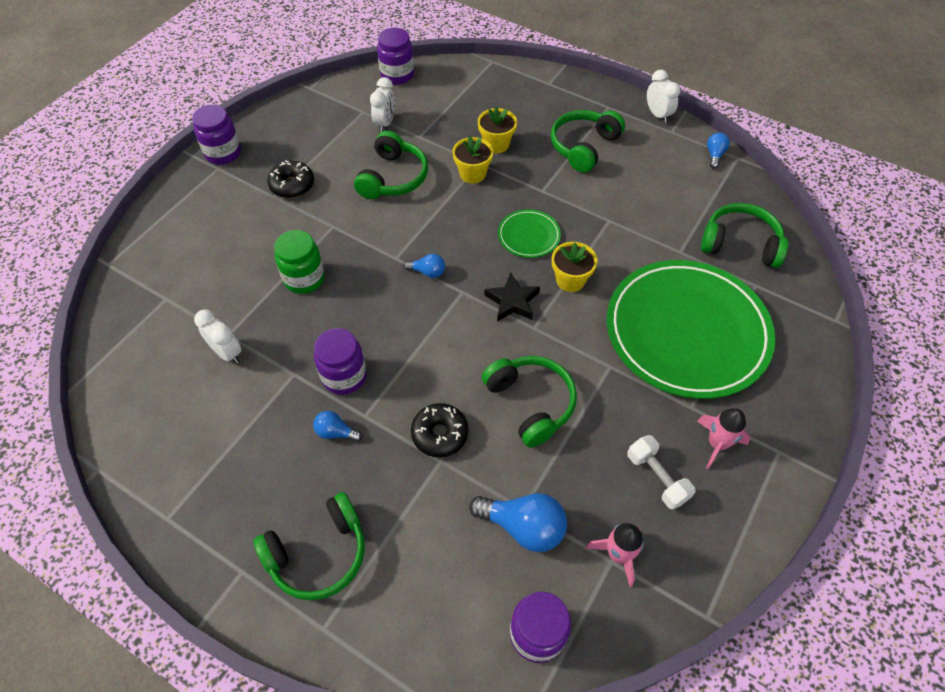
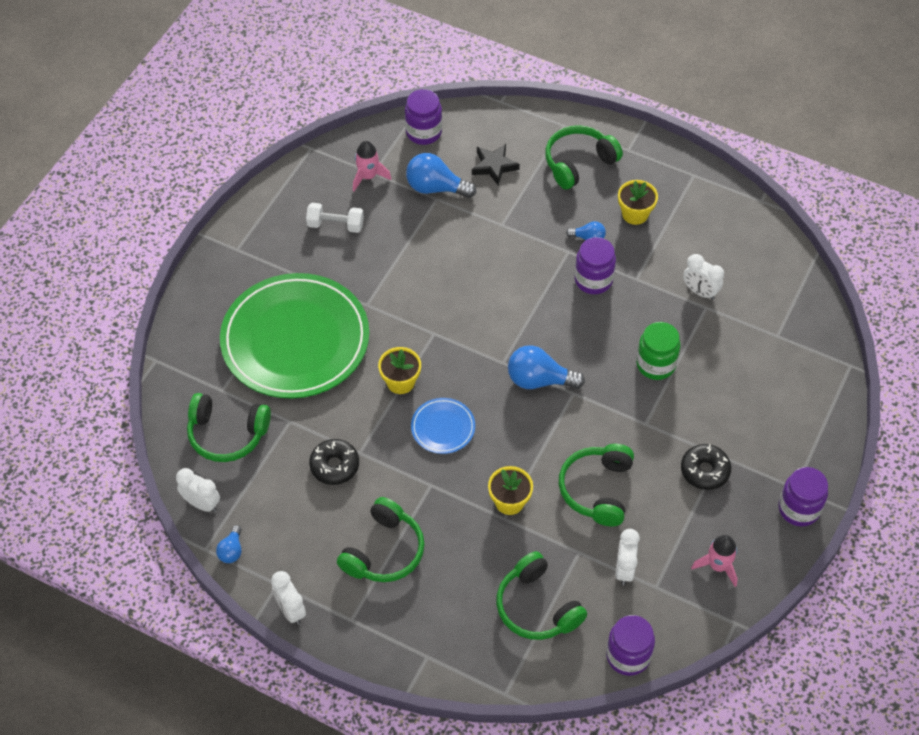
camera: 175 degrees right, 0 degrees up
(427, 272) = (539, 380): blue light bulb -> blue light bulb, size x1.86
(440, 434) = (505, 242): black donut -> black donut (334, 466)
(496, 144) = (487, 547): yellow flower pot -> yellow flower pot (635, 214)
(512, 301) = (455, 357): black star -> black star (494, 166)
(529, 236) = (443, 427): green plate -> blue plate
(530, 403) = (434, 270): green headphones -> green headphones (537, 606)
(656, 477) = (335, 225): white dumbbell -> white dumbbell turned 45 degrees counterclockwise
(717, 444) = (285, 251): pink rocket -> pink rocket (717, 566)
(749, 190) = (202, 503): none -> white clock

